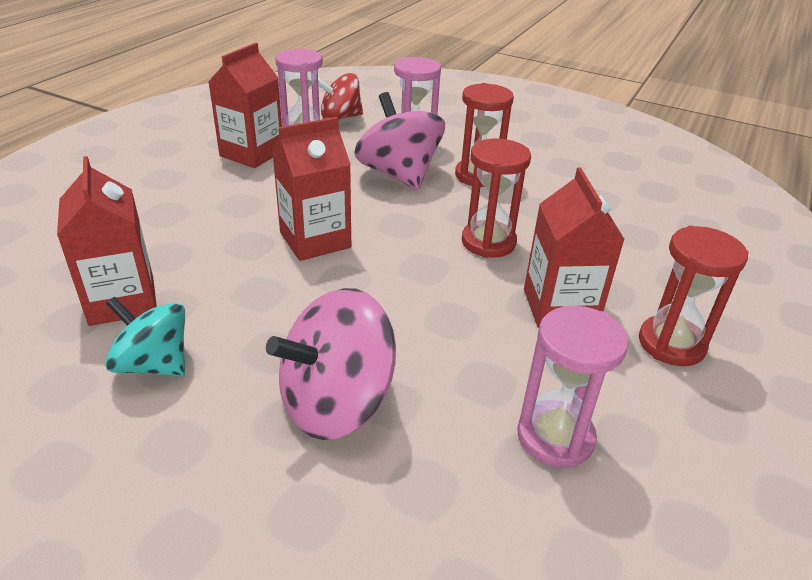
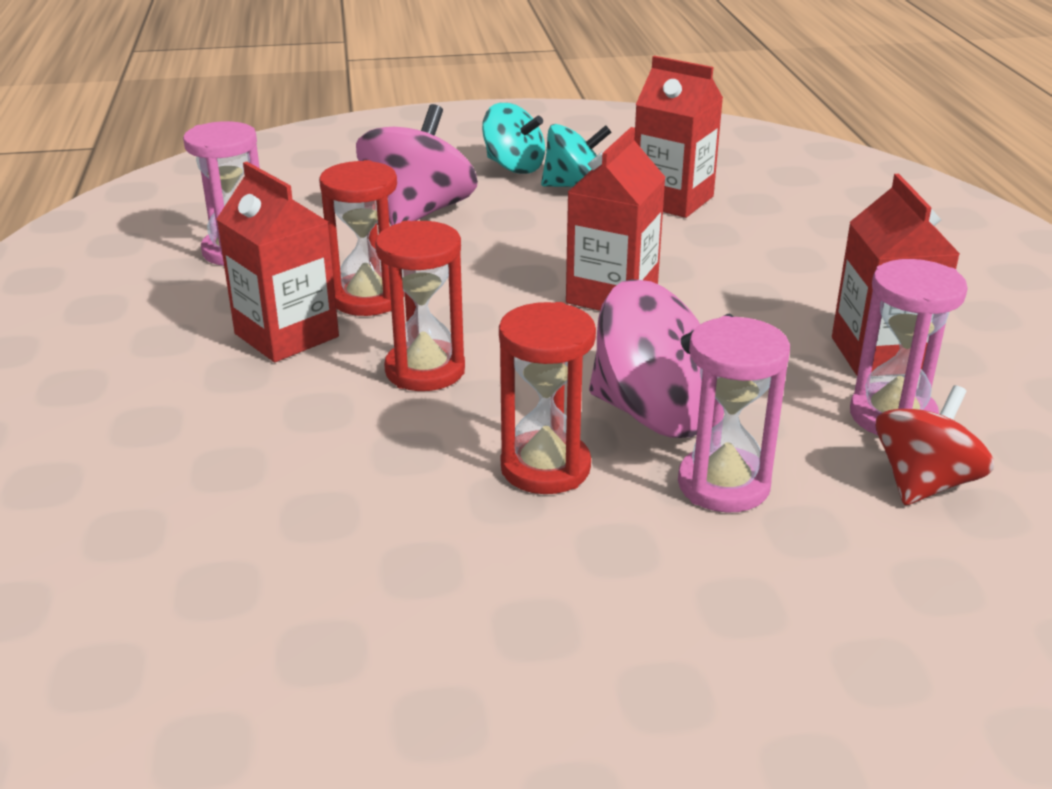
camera: 145 degrees right, 5 degrees down
(150, 435) = (514, 167): none -> turquoise spinning top
(671, 344) = (148, 347): red hourglass -> red hourglass (368, 299)

